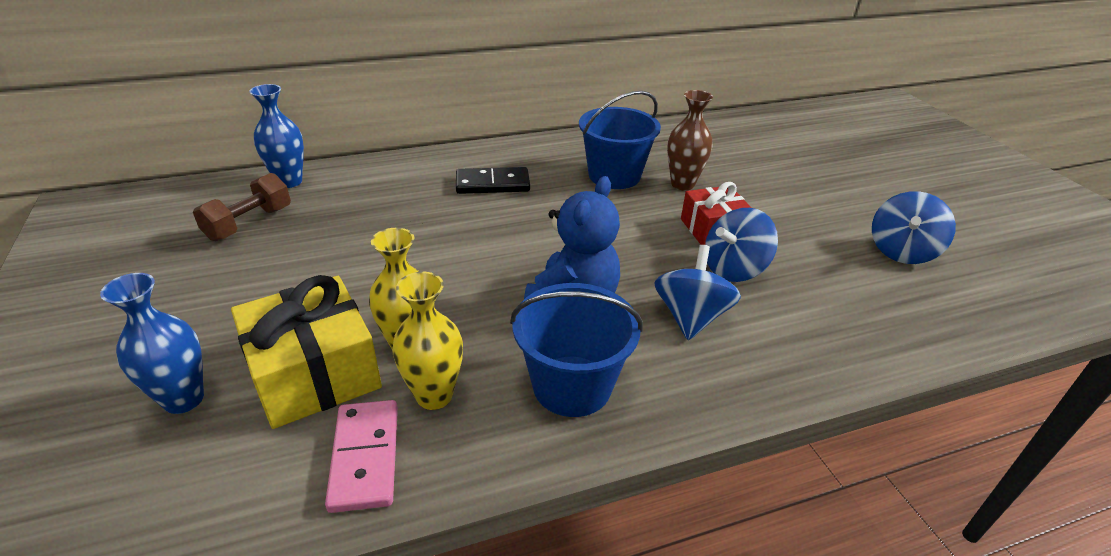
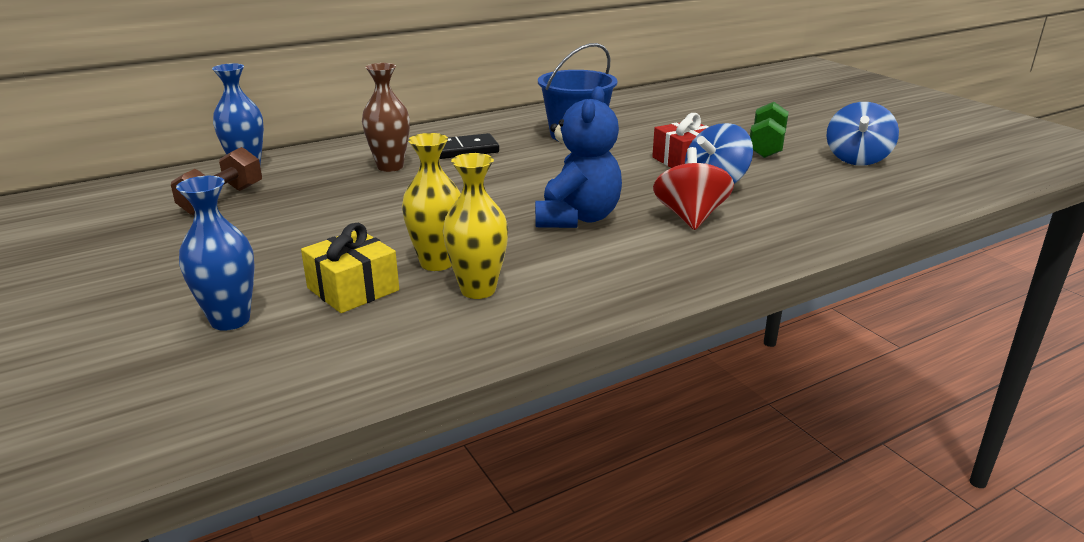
camera: 10 degrees left, 10 degrees down
(315, 373) = (353, 289): yellow gift -> yellow gift, size x0.64
(365, 457) = (433, 334): pink domino -> none
(572, 385) = (603, 269): blue bucket -> none
(682, 184) = (643, 135): brown vase -> brown vase (390, 167)
(691, 317) = (690, 217): blue spinning top -> red spinning top
(806, 218) = (766, 146): none -> green dumbbell

